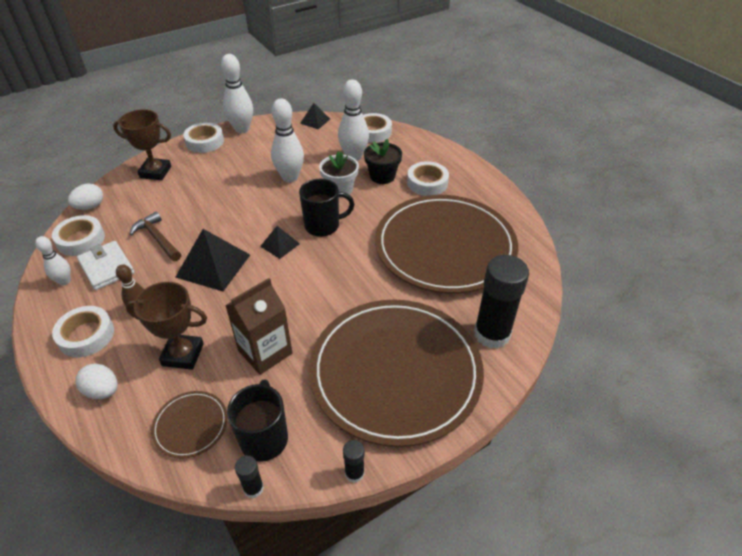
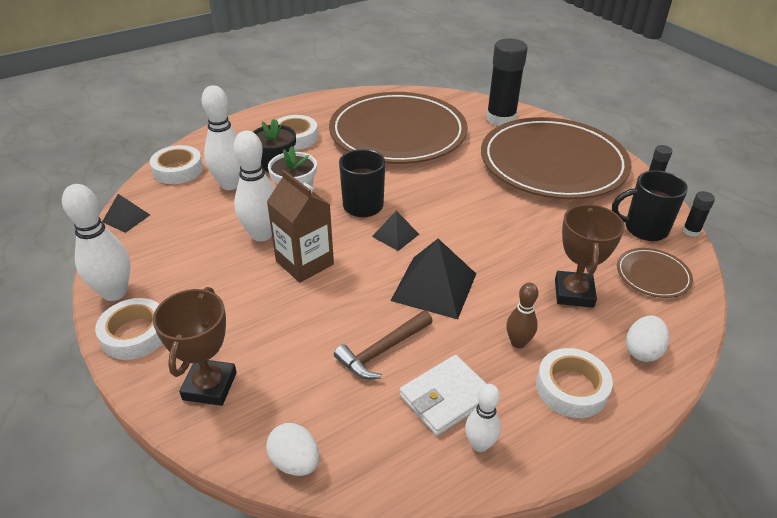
camera: 90 degrees left, 5 degrees down
(81, 240) = (384, 450): white tape -> none
(265, 352) = (553, 235): brown carton -> brown carton (304, 263)

